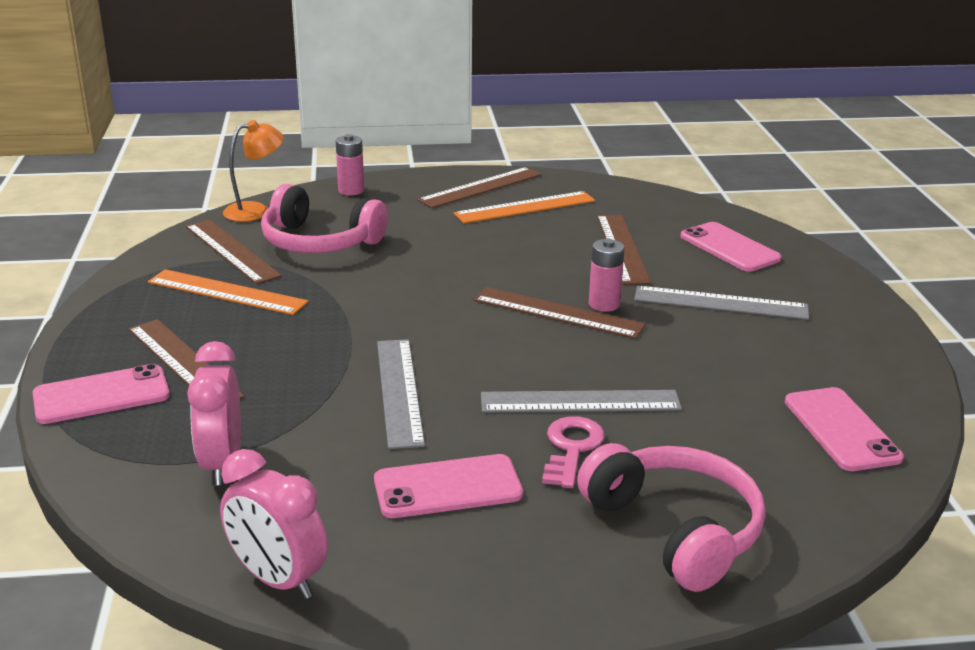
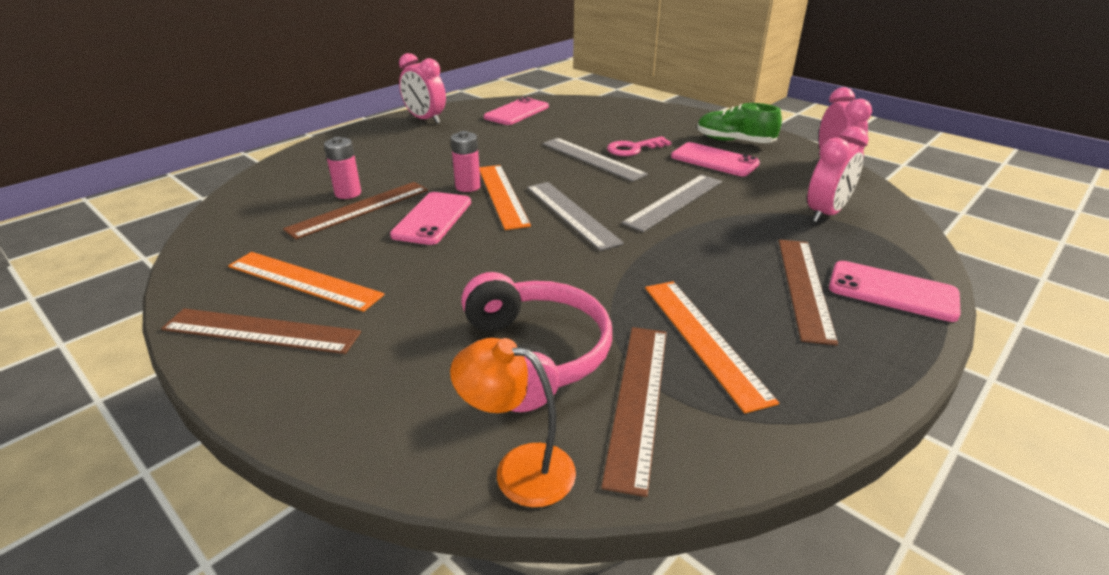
camera: 130 degrees left, 5 degrees up
(351, 190) = (360, 426): pink battery -> pink battery (348, 193)
(477, 554) = (734, 141): none -> green shoe
(558, 313) = (502, 195): brown ruler -> orange ruler
(675, 530) = (646, 119): pink headphones -> none
(720, 303) = (415, 159): grey ruler -> grey ruler (571, 214)
(729, 248) = (313, 177): pink phone -> pink phone (433, 218)
(873, 351) = (425, 119): none -> pink clock

